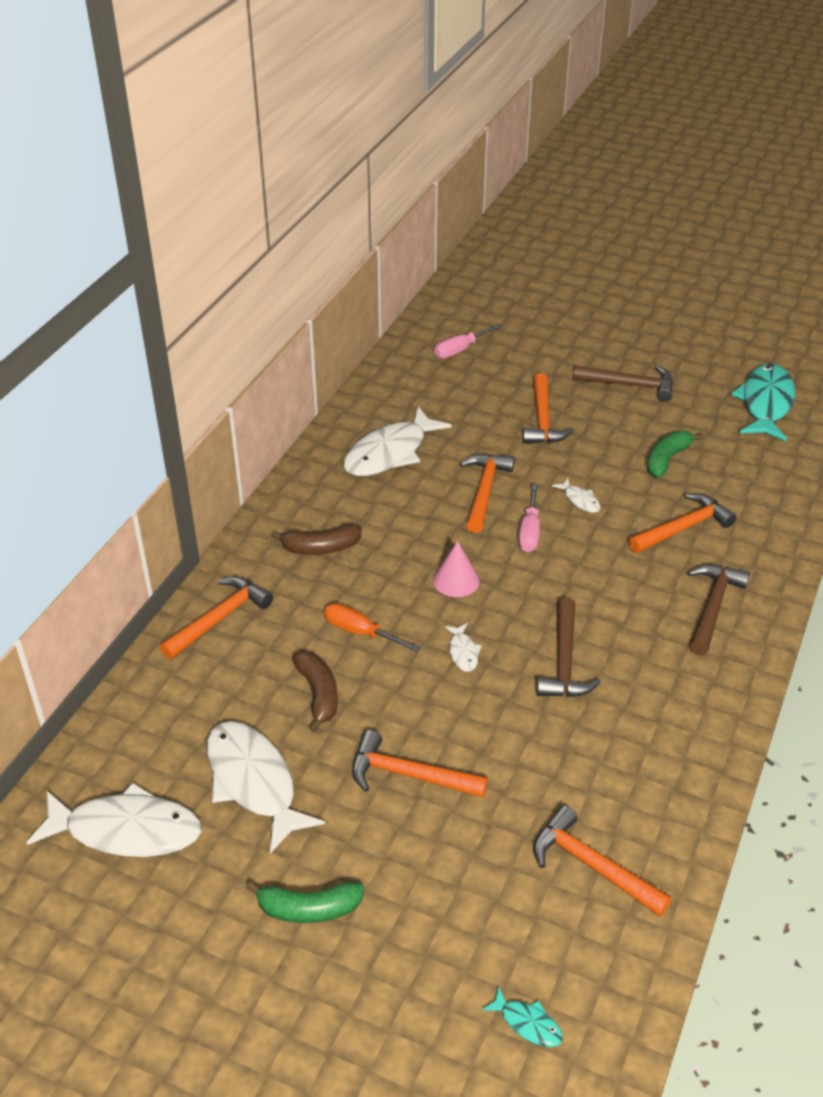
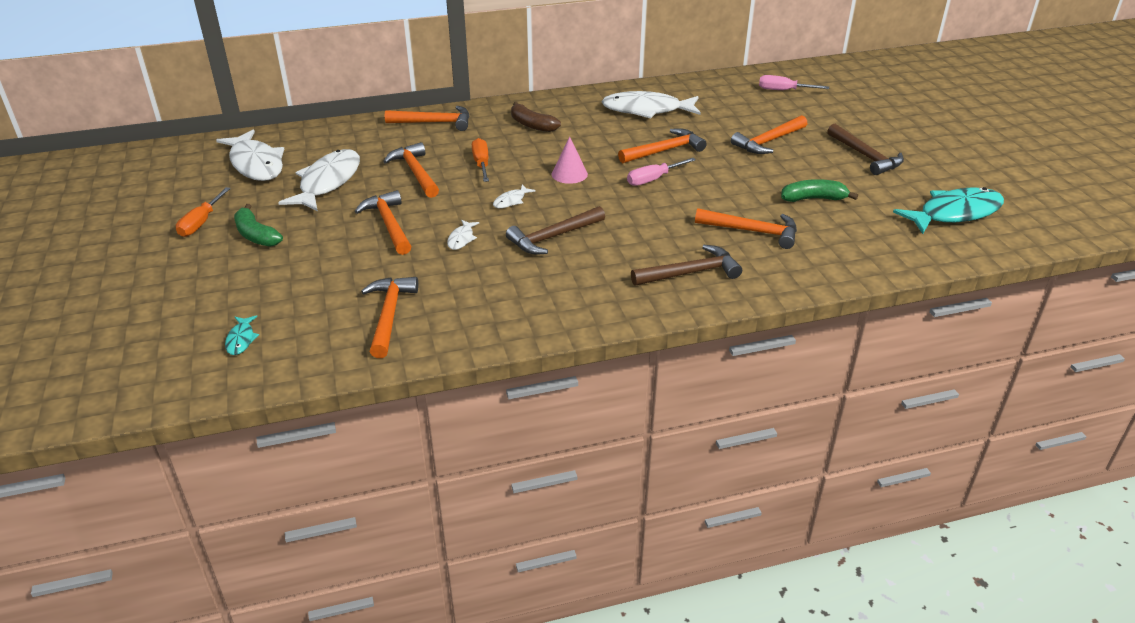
camera: 50 degrees right, 5 degrees down
(219, 953) = (201, 222): none -> orange screwdriver
(318, 694) = (415, 172): brown banana -> orange hammer
(580, 500) = (713, 184): white fish -> white fish (461, 239)

